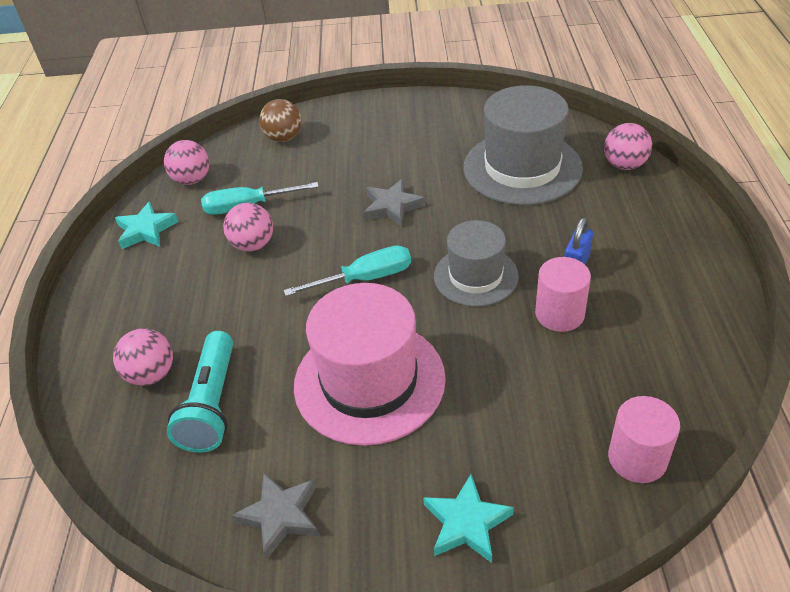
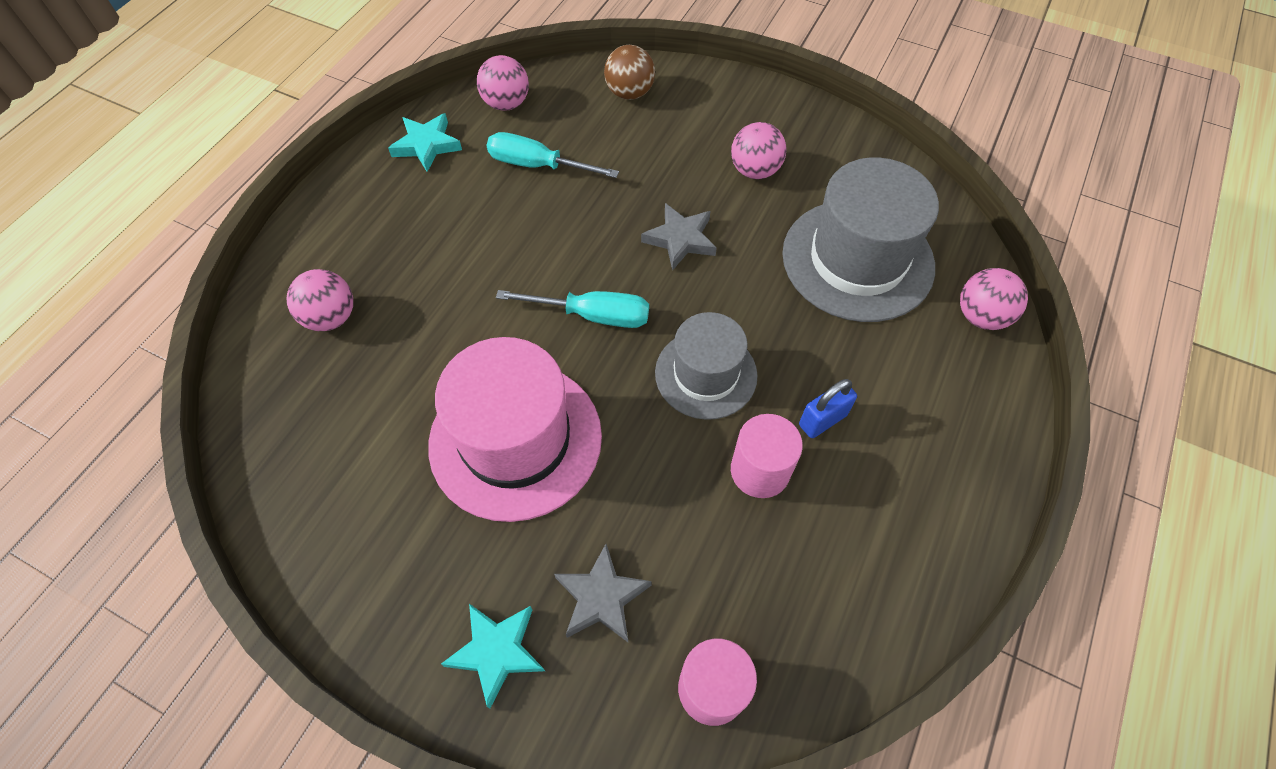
camera: 25 degrees right, 15 degrees up
(212, 404) = (361, 382): turquoise flashlight -> none
(253, 245) = (512, 215): pink ball -> pink ball (754, 170)
(280, 516) = (342, 538): grey star -> grey star (601, 597)

